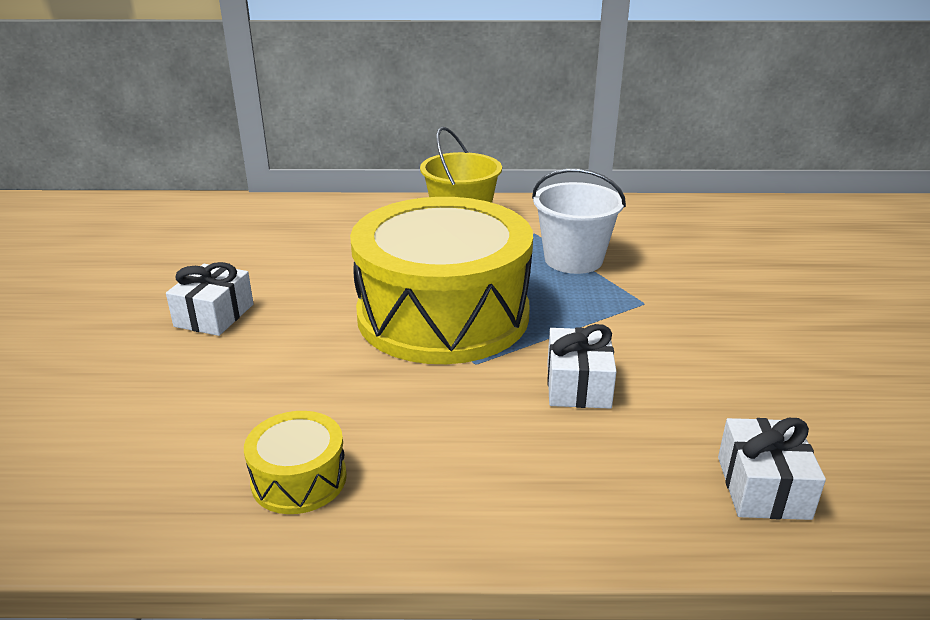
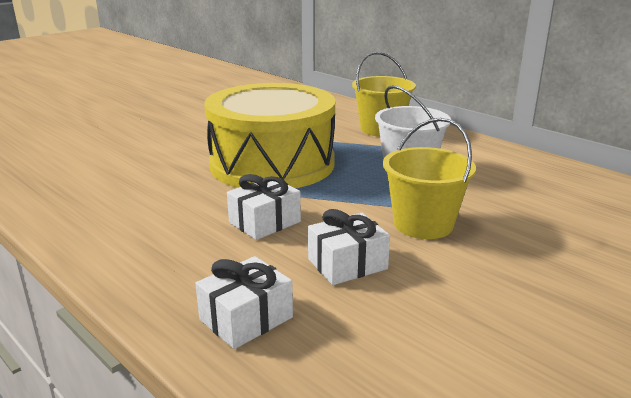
camera: 45 degrees right, 5 degrees down
(214, 315) = (178, 125): white gift -> white gift (347, 264)
(299, 479) = (76, 193): yellow drum -> none
(691, 312) = (423, 224): none -> yellow bucket

